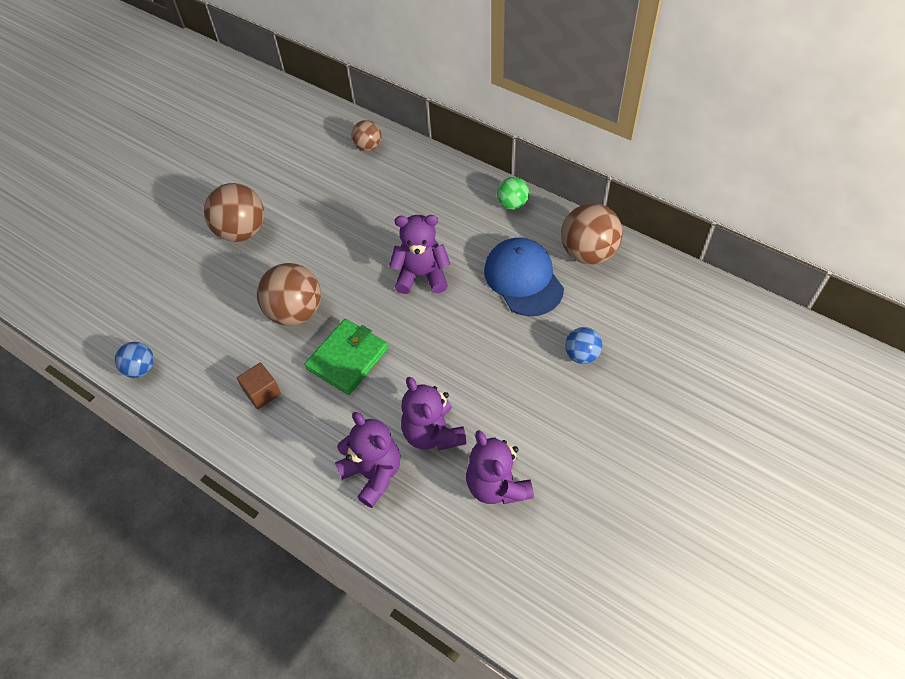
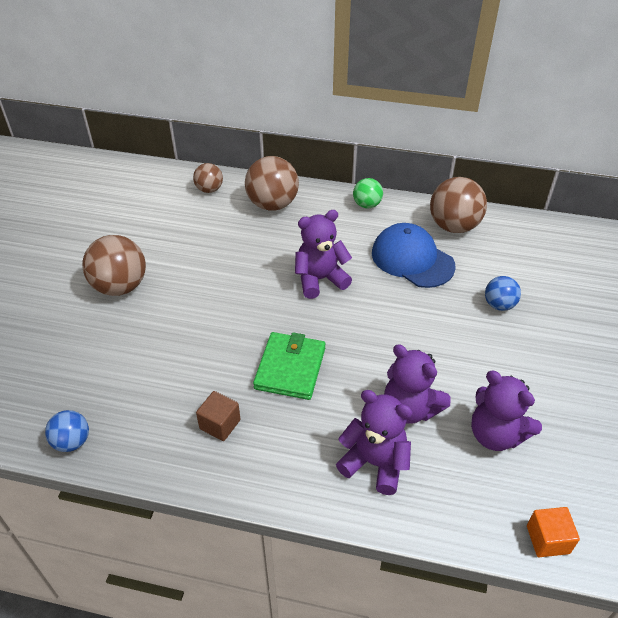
camera: 25 degrees left, 10 degrees down
(295, 312) = (214, 342): brown ball -> brown ball (272, 204)
(484, 598) = (547, 539): none -> orange cube

